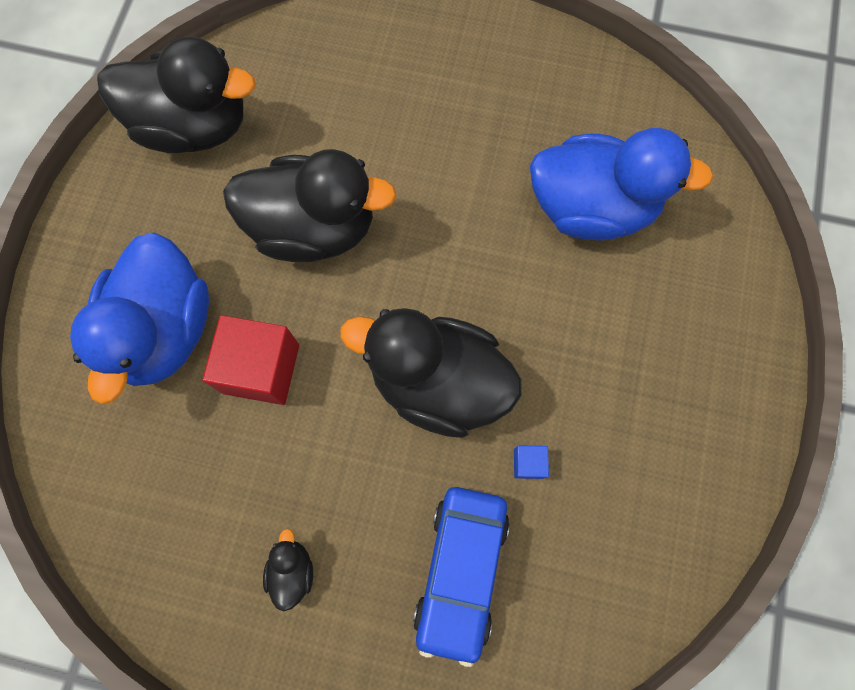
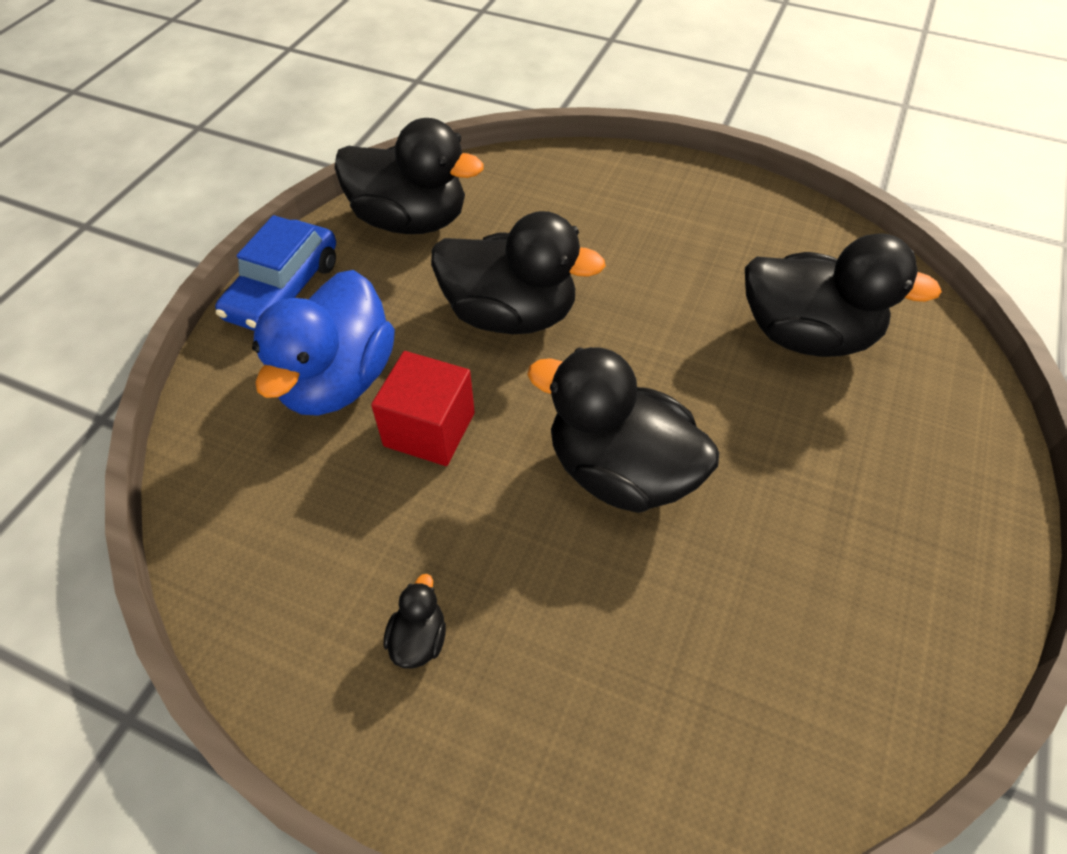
camera: 10 degrees right, 20 degrees down
(461, 570) = (621, 674): blue car -> blue car (284, 290)
(528, 463) = (716, 569): blue cube -> none
(591, 208) = (806, 335): blue duck -> black duck

